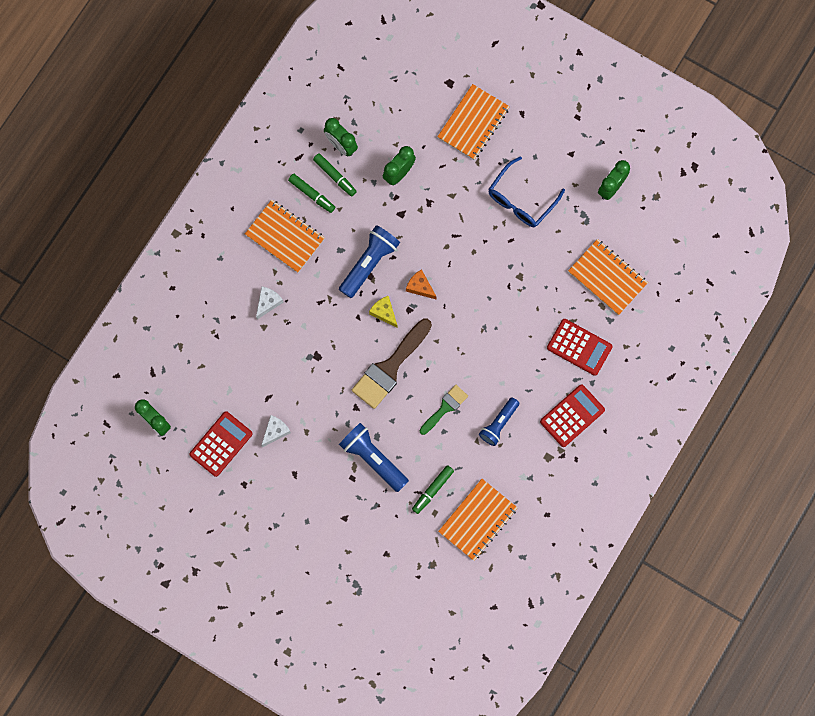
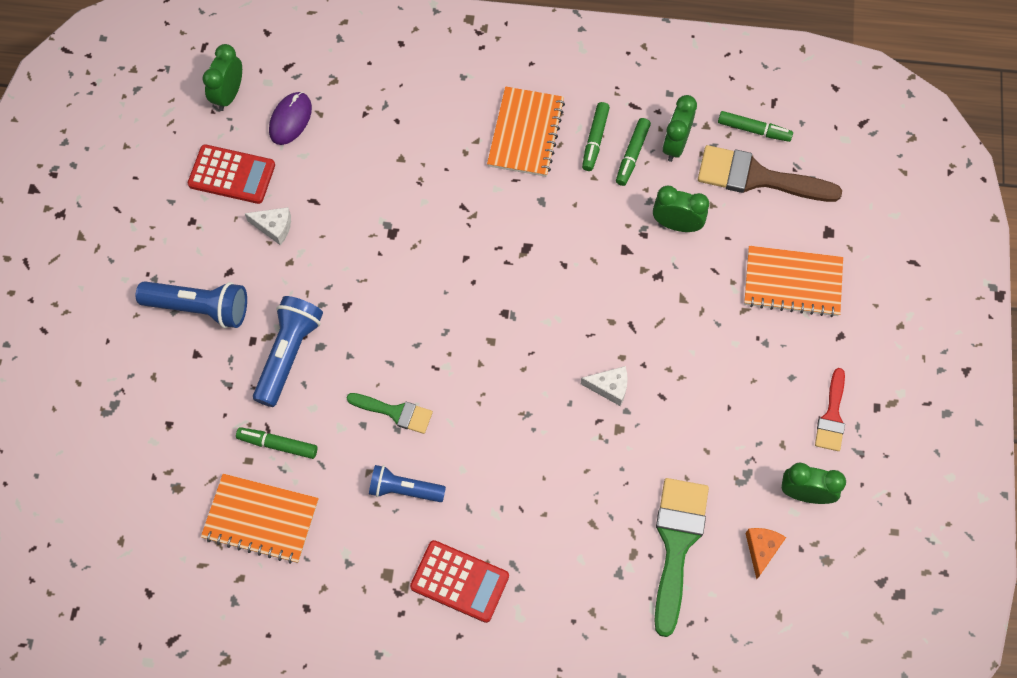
camera: 65 degrees right, 10 degrees down
(196, 387) = (290, 119): none -> purple mouse
(268, 302) = (433, 150): white cheese -> white cheese (609, 387)
(354, 90) = (753, 130): none -> green marker
(369, 263) = (541, 241): blue flashlight -> blue flashlight (200, 308)
(384, 312) = (486, 285): yellow cheese -> none
(390, 368) = (417, 323): brown brush -> brown brush (757, 177)
(420, 287) = (541, 313): orange cheese -> orange cheese (761, 550)
(521, 199) = (724, 385): blue glasses -> none
(570, 146) = (832, 416): none -> red brush
(579, 347) = (560, 549): red calculator -> none
(607, 277) = (676, 544): orange notebook -> green brush

